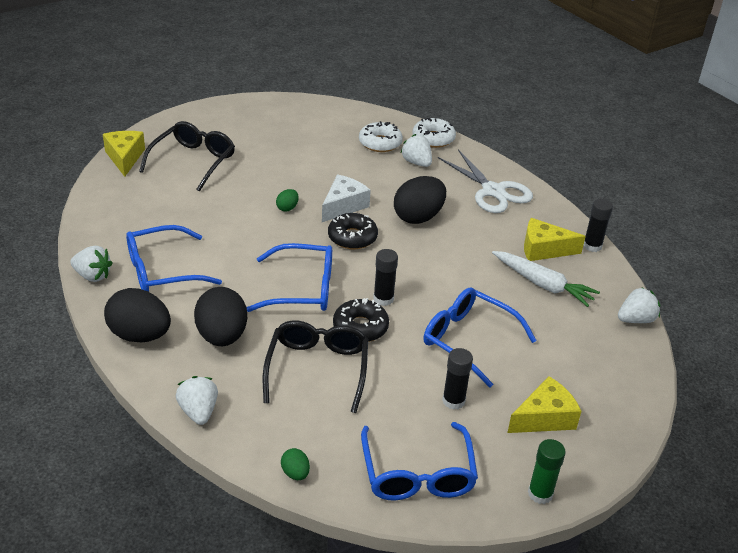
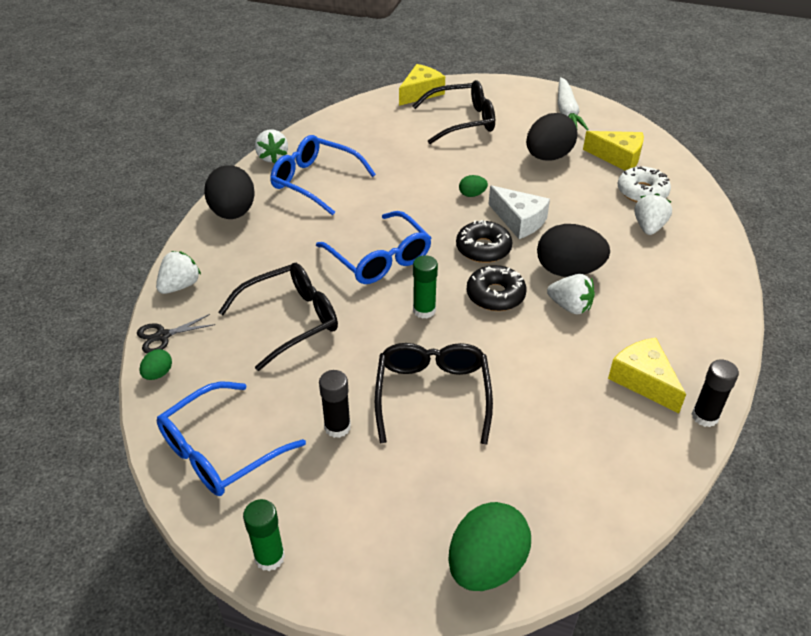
camera: 55 degrees right, 5 degrees up
(222, 336) = (274, 250): black egg -> black egg (548, 157)
(251, 450) = (163, 336): none -> black scissors
(343, 206) = (519, 221): white cheese -> white cheese turned 45 degrees clockwise
(360, 327) = (370, 317): black donut -> black donut (495, 295)
(383, 299) = (424, 310): black glue stick -> green glue stick
(433, 139) = (703, 217): white donut -> none
(468, 340) = (432, 395): blue glasses -> black glasses
(493, 191) = (684, 297): white scissors -> none
(543, 284) = (585, 408): white carrot -> white carrot (567, 112)
(544, 417) = (381, 508): yellow cheese -> yellow cheese (618, 158)
(626, 395) = (486, 565): none -> green egg
(635, 320) = (625, 515): white strawberry -> white strawberry (570, 306)

